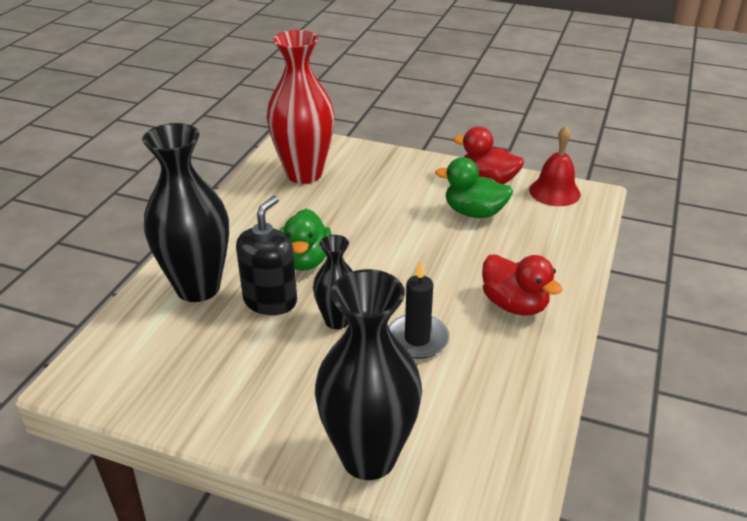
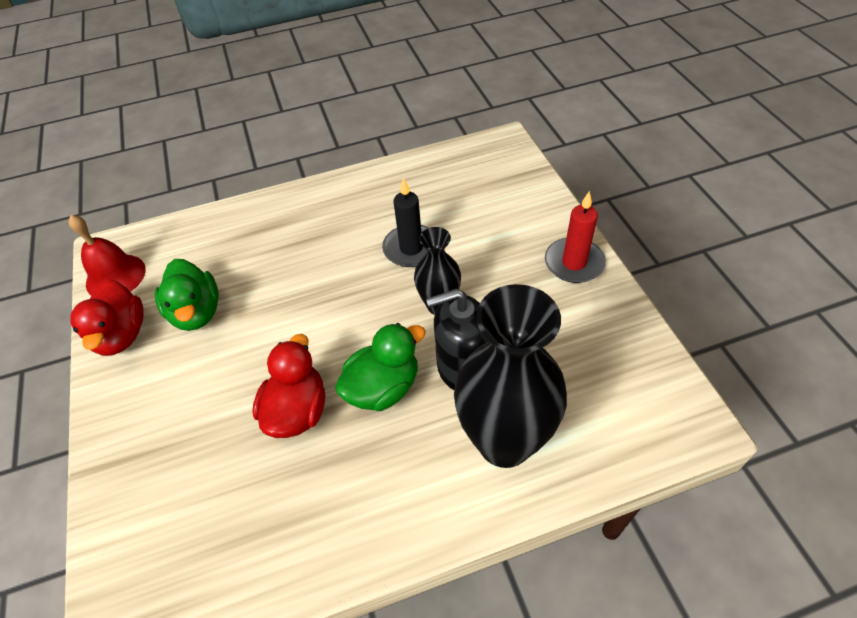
camera: 125 degrees left, 15 degrees up
(272, 431) = (574, 263): none -> red candle
(304, 174) = (213, 529): red vase -> none
(368, 457) = (536, 209): black vase -> none
(514, 305) = (320, 221): red duck -> red duck (297, 410)

